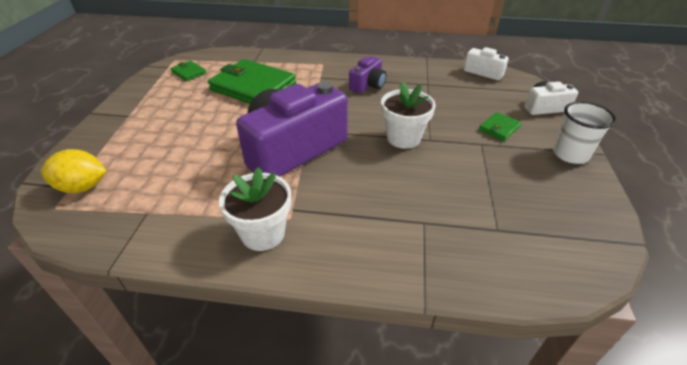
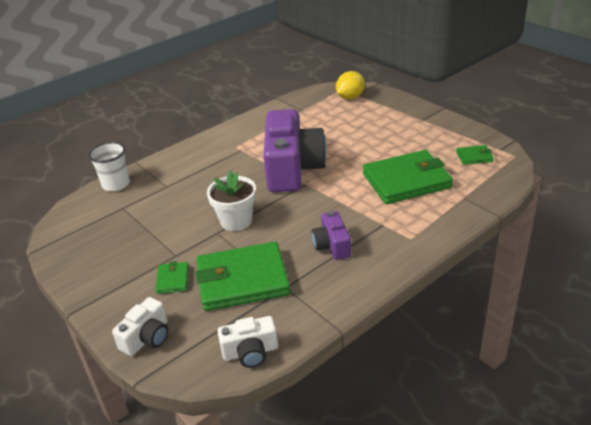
camera: 135 degrees right, 5 degrees down
(263, 233) = (238, 136): white flower pot -> none
(449, 101) = (242, 280): none -> green wallet
(570, 154) = (98, 292): white cup -> white cup (116, 184)

